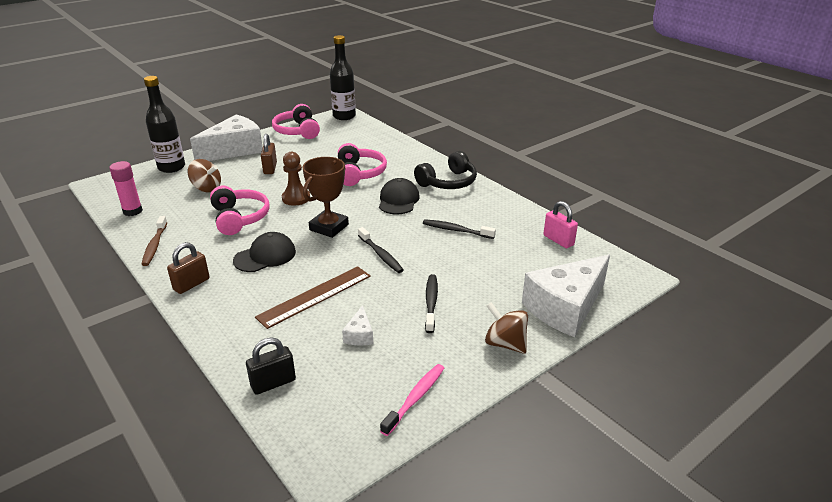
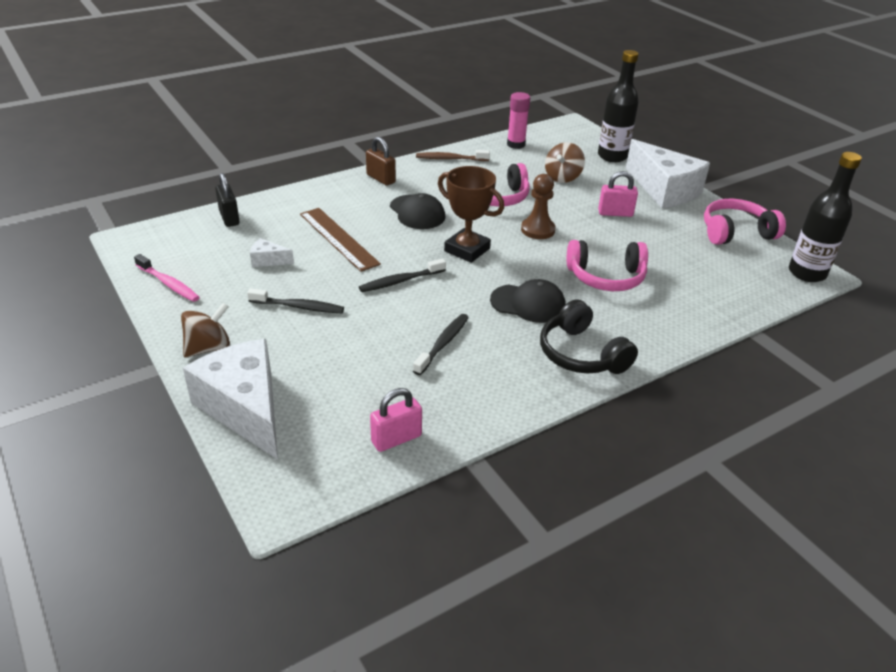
camera: 95 degrees right, 5 degrees up
(270, 168) = (615, 213): brown padlock -> pink padlock

